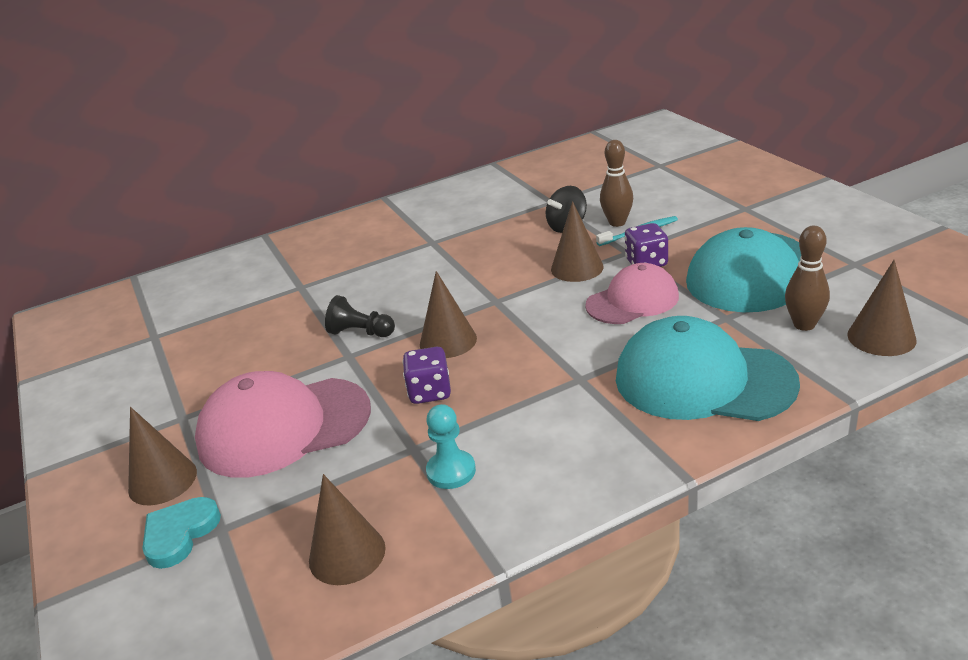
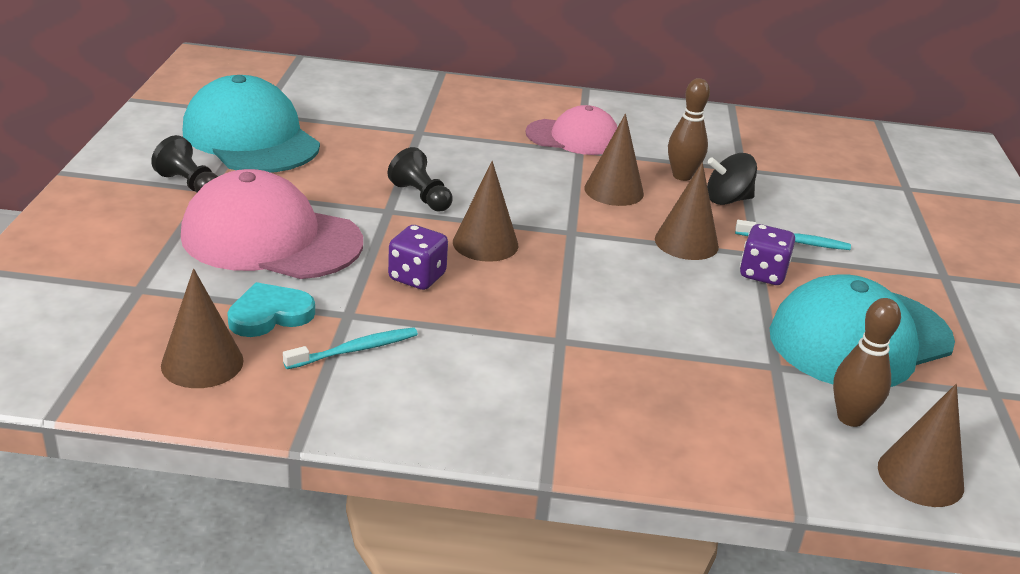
camera: 25 degrees right, 0 degrees up
(162, 423) = (189, 185): none -> black pawn
(162, 480) = (141, 229): brown cone -> brown cone (614, 191)
(180, 534) = (108, 275): turquoise heart -> turquoise heart (270, 314)
(451, 471) = (355, 350): turquoise pawn -> turquoise toothbrush
(617, 222) = (783, 221): brown bowling pin -> brown bowling pin (682, 176)
(632, 301) = (701, 300): pink cap -> pink cap (573, 137)
(703, 380) = (675, 407): turquoise cap -> turquoise cap (251, 138)

